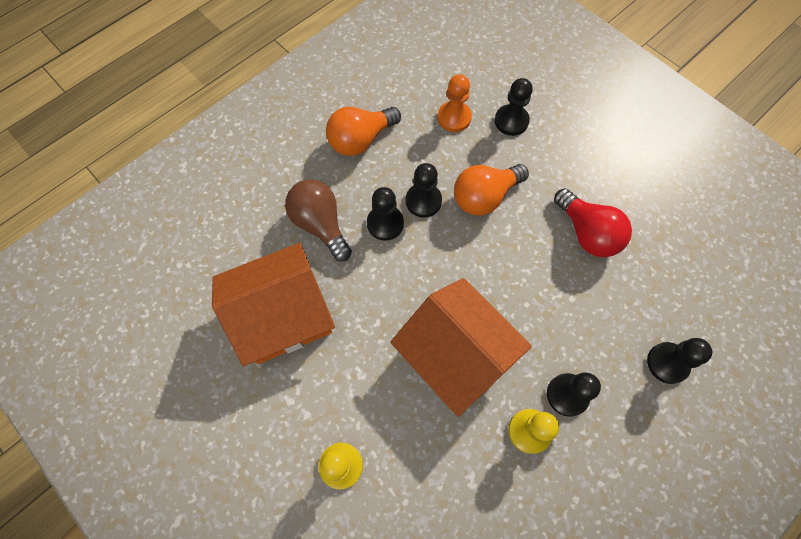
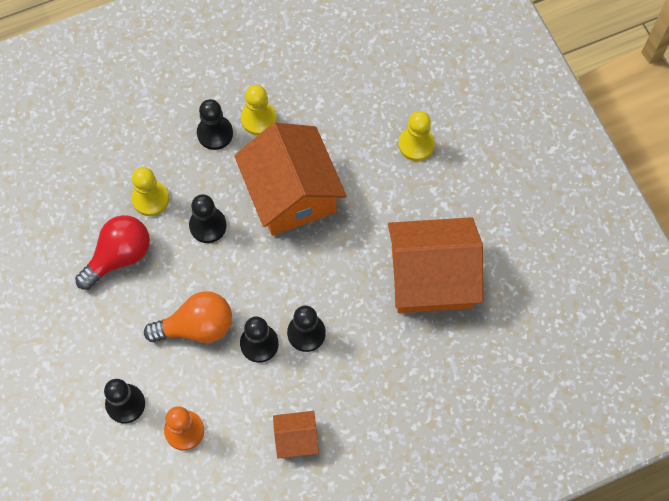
camera: 160 degrees left, 0 degrees up
(320, 224) = (370, 354): brown light bulb -> none
(360, 140) = (296, 439): orange light bulb -> orange house
(587, 233) = (119, 257): red light bulb -> red light bulb turned 60 degrees clockwise
(591, 298) = (150, 199): none -> yellow pawn
(667, 363) = (120, 128): black pawn -> black pawn (208, 226)

